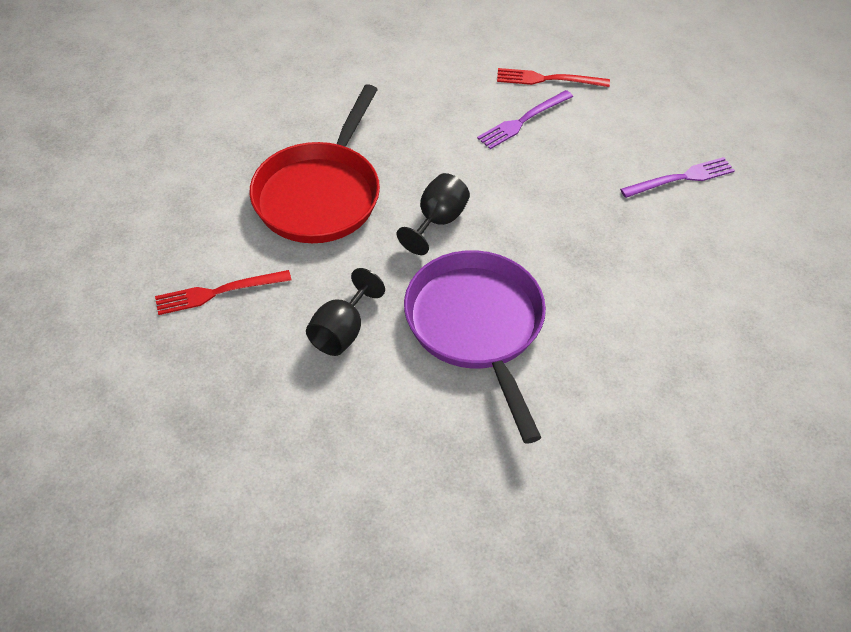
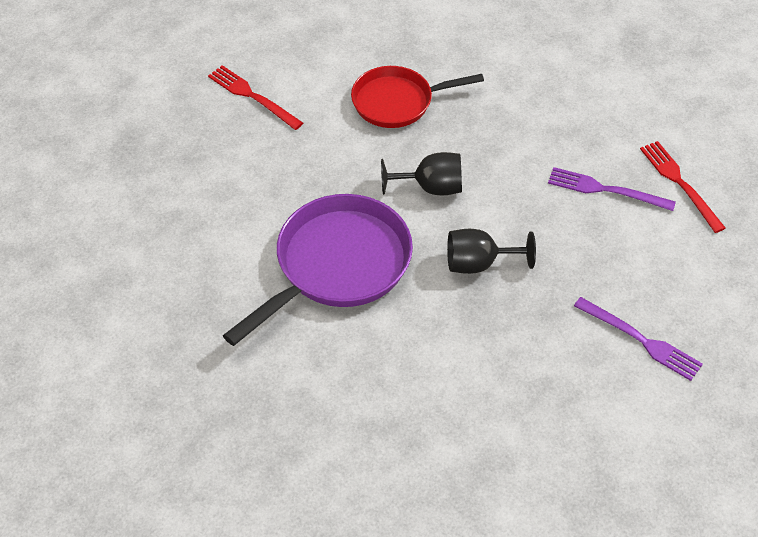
camera: 60 degrees right, 0 degrees up
(320, 194) = (398, 102): red pan -> red pan, size x0.66
(342, 331) = (269, 184): black goblet -> black goblet (478, 264)

